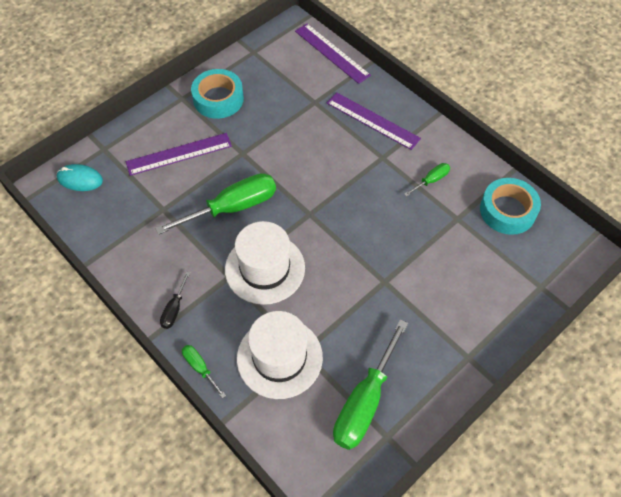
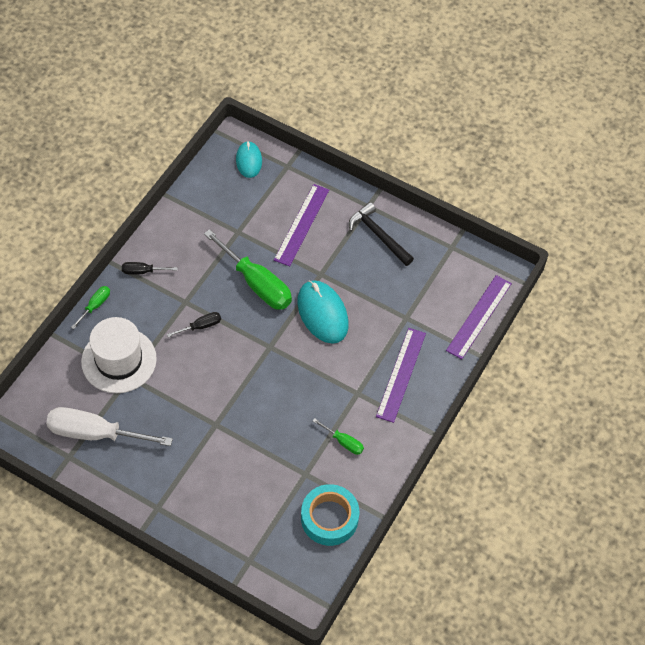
camera: 70 degrees right, 0 degrees up
(179, 154) = (301, 224): purple ruler -> purple ruler turned 60 degrees clockwise
(218, 99) = (378, 235): turquoise tape -> black hammer
(265, 268) = (201, 326): white hat -> black screwdriver
(287, 162) = (322, 313): none -> turquoise mouse
(364, 402) = (95, 433): green screwdriver -> white screwdriver

